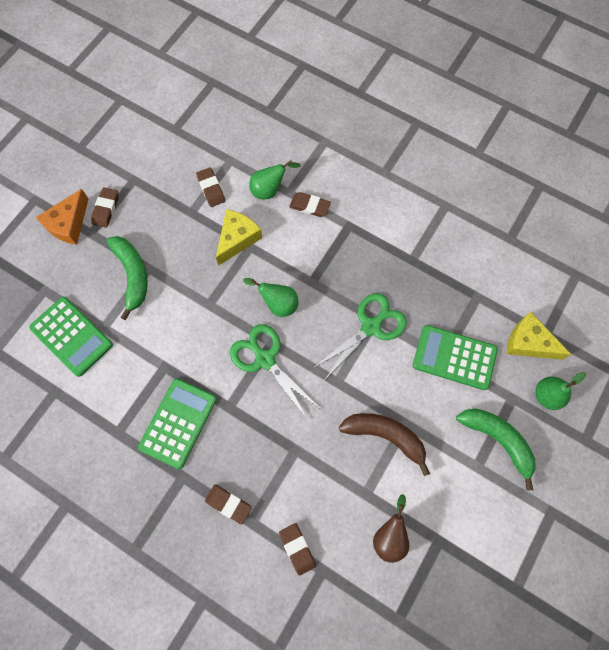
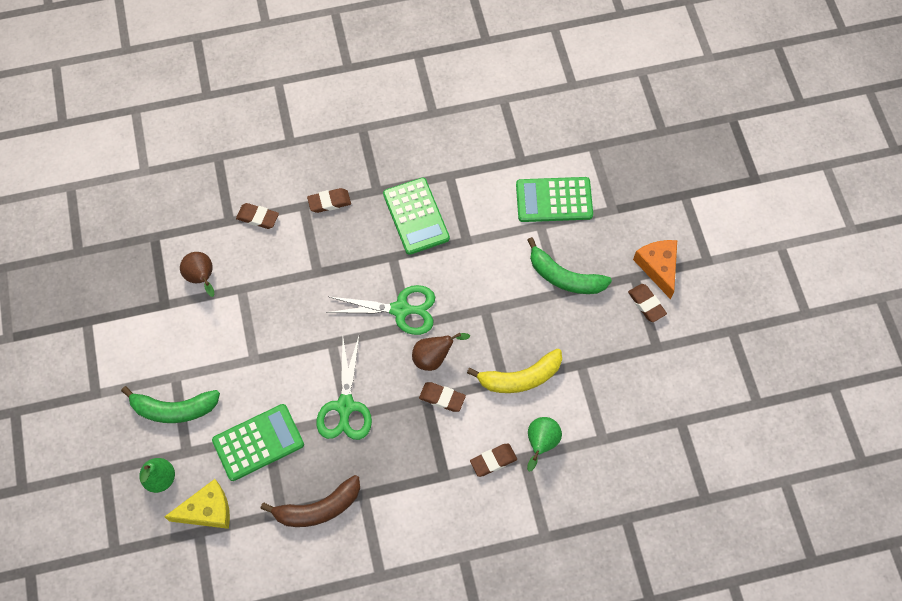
camera: 135 degrees right, 5 degrees down
(211, 189) = (588, 398): brown eraser -> brown eraser (442, 398)
(237, 239) = (520, 377): yellow cheese -> yellow banana
(278, 304) = (434, 357): green pear -> brown pear
(385, 436) = (261, 337): brown banana -> brown banana (318, 508)

